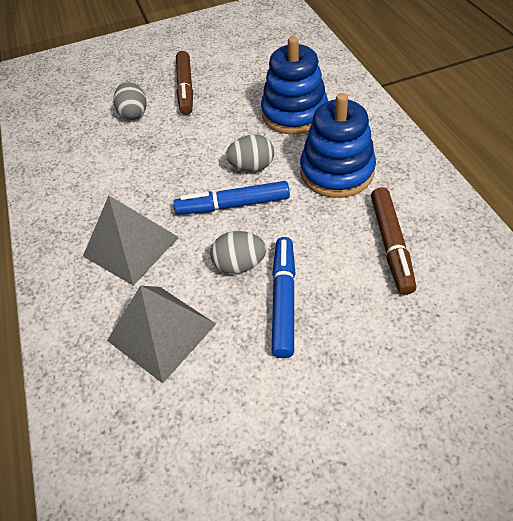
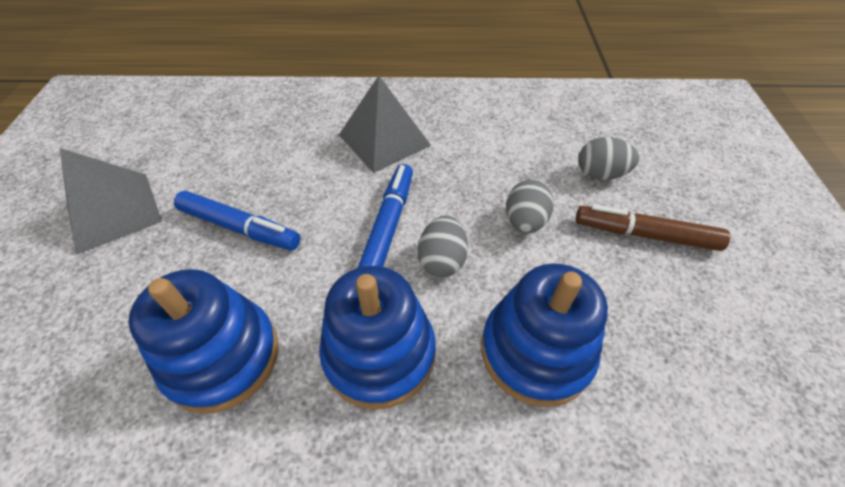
camera: 105 degrees right, 0 degrees up
(161, 332) = (279, 142): grey pyramid -> grey pyramid (113, 211)
(239, 264) = (306, 207): grey egg -> grey egg (525, 222)
(391, 244) = (222, 357): brown marker -> blue stacking toy

